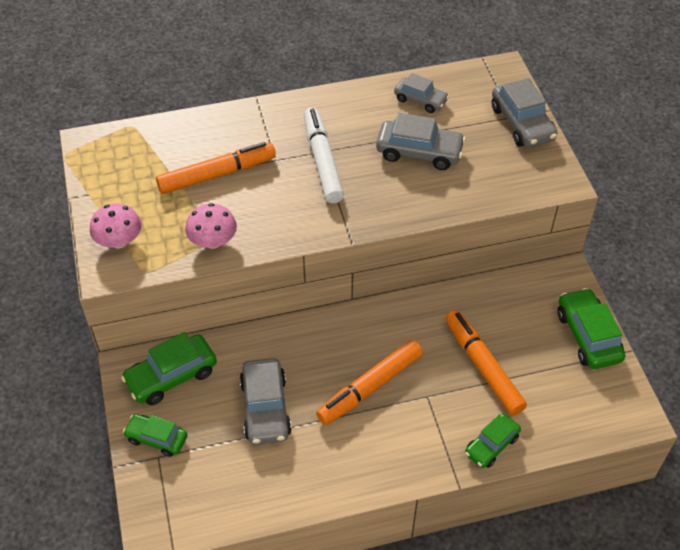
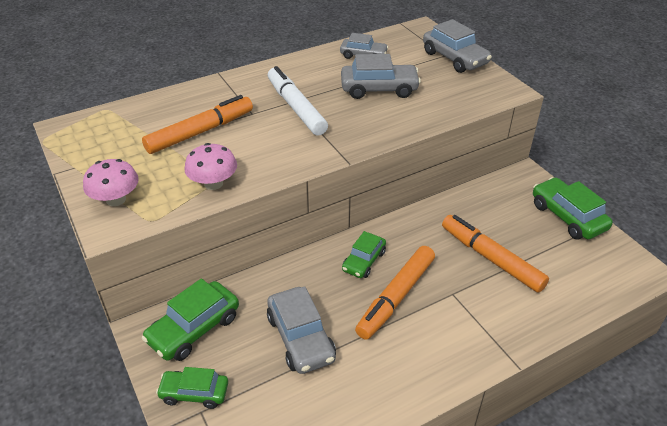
camera: 15 degrees left, 10 degrees down
(491, 445) = (531, 323): green car -> green car (364, 261)

